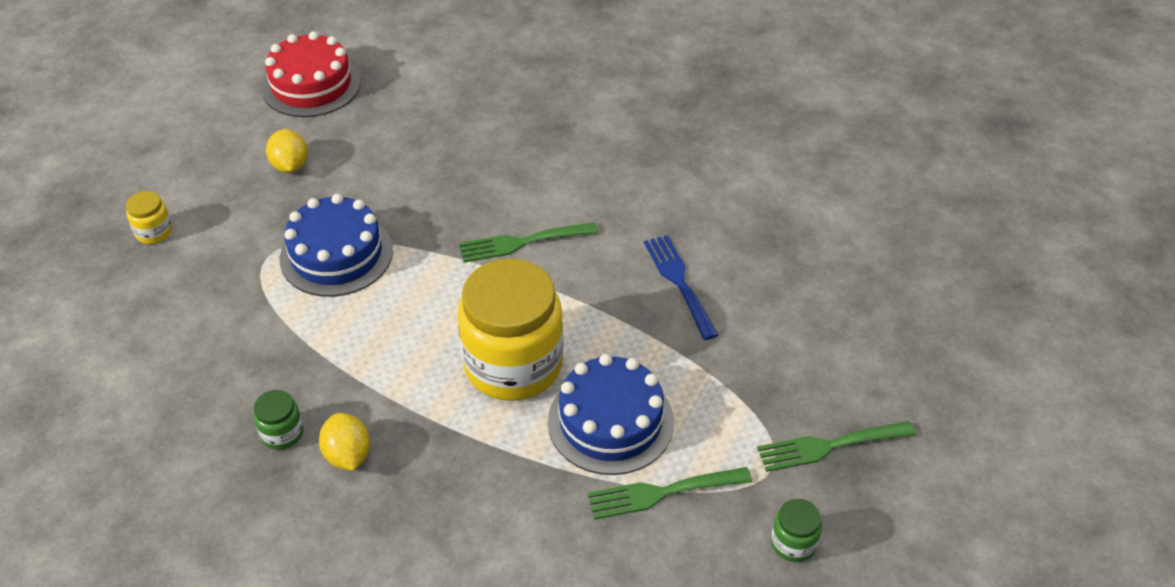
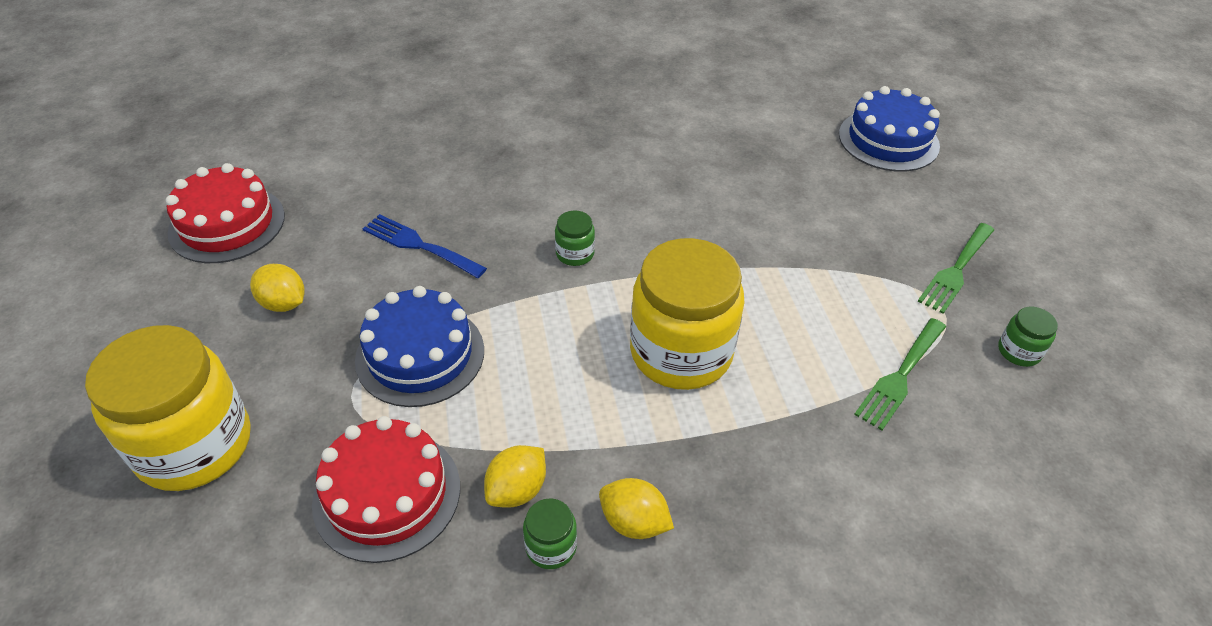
camera: 40 degrees left, 0 degrees up
(154, 232) = (194, 445): yellow jar -> yellow jar, size x2.41
(224, 334) = (387, 494): none -> red cake
(300, 384) = (517, 490): none -> yellow lemon
(522, 242) = (575, 254): green fork -> green jar
(610, 421) = (803, 348): blue cake -> blue cake (888, 140)
(679, 282) = (726, 217): blue fork -> blue fork (419, 245)

